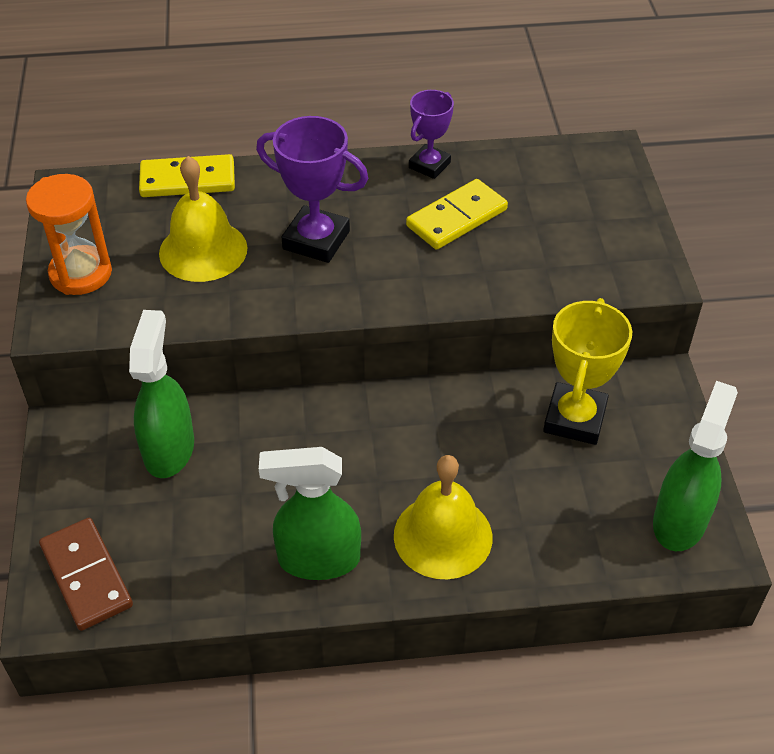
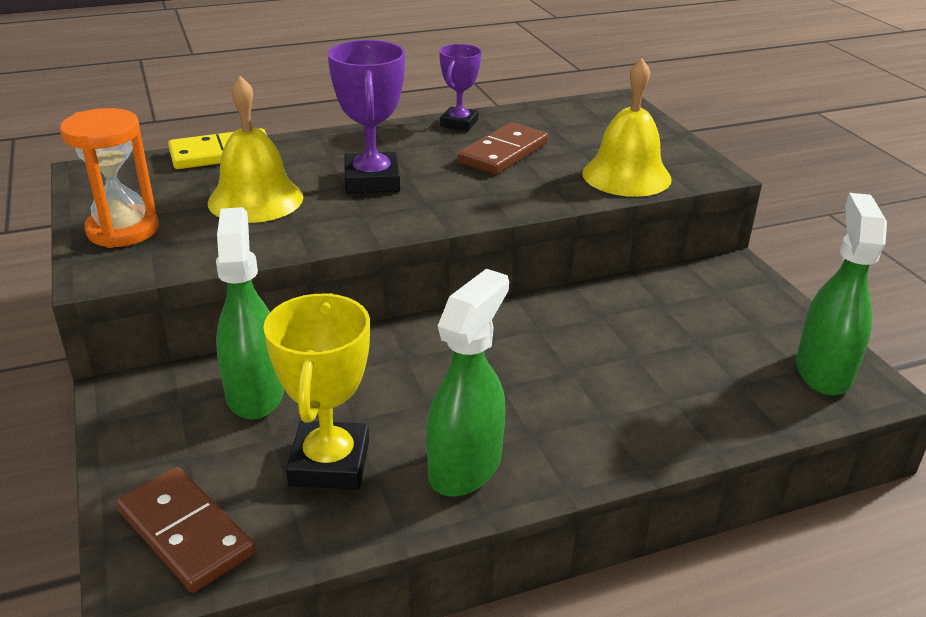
camera: 15 degrees left, 15 degrees down
(316, 240) = (372, 180): purple trophy -> purple trophy turned 75 degrees clockwise
(318, 559) = (465, 466): green spray bottle -> green spray bottle turned 135 degrees clockwise
(443, 536) = (594, 422): yellow bell -> yellow bell (626, 175)
(457, 218) = (503, 153): yellow domino -> brown domino
(574, 419) = (674, 307): yellow trophy -> yellow trophy (329, 463)

